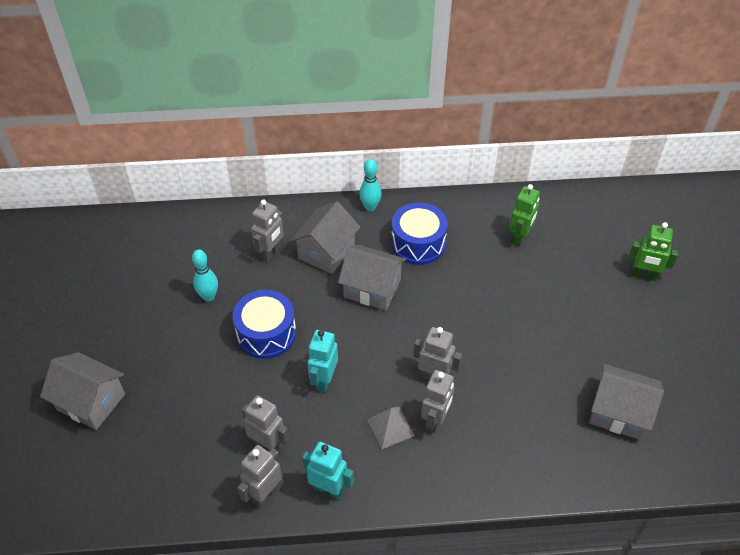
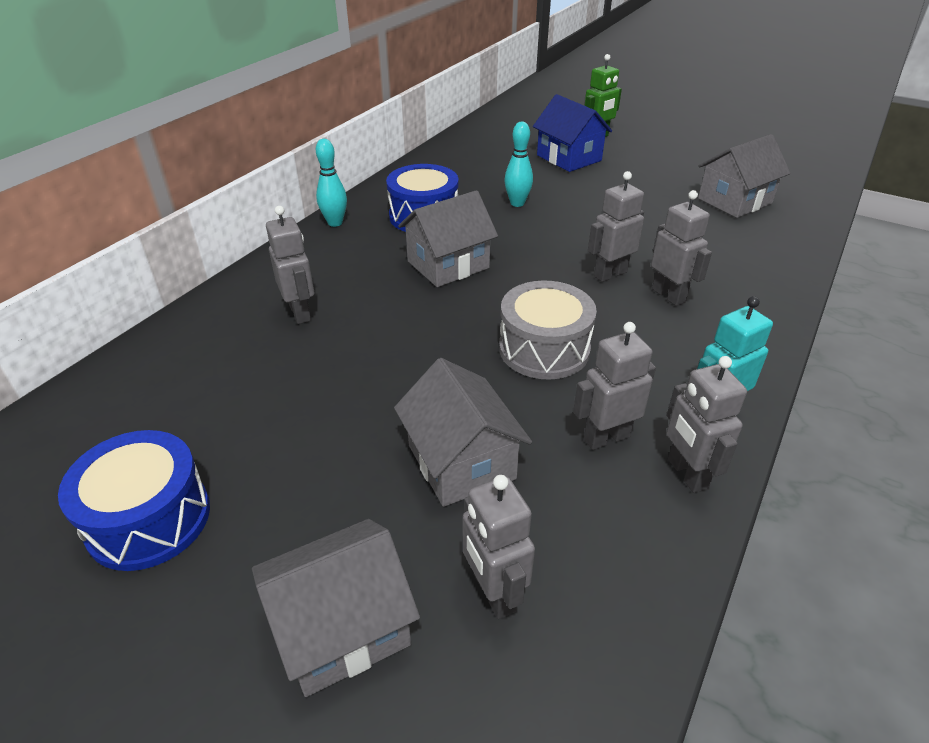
camera: 55 degrees left, 10 degrees down
(138, 445) = (493, 593): none -> grey robot
(209, 296) = (299, 394): turquoise bowling pin -> turquoise bowling pin (517, 203)
(266, 333) = (423, 367): blue drum -> blue drum (149, 519)
(324, 380) = (544, 349): turquoise robot -> grey drum
(326, 251) = (355, 273): grey house -> grey house (461, 462)
(390, 427) = (655, 328): grey pyramid -> none
(519, 238) = (488, 167): green robot -> none
(585, 276) = (569, 158): none -> blue house

